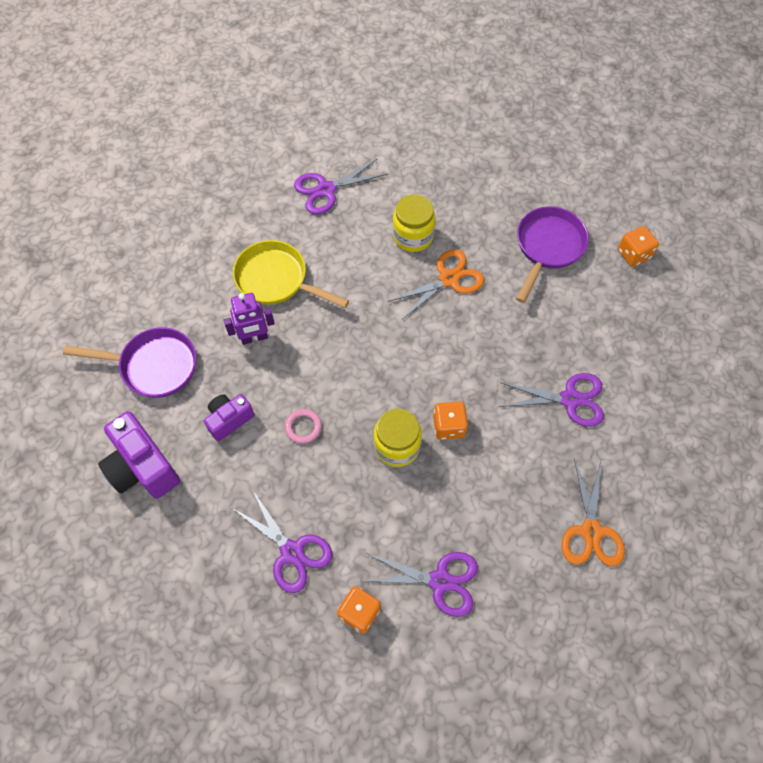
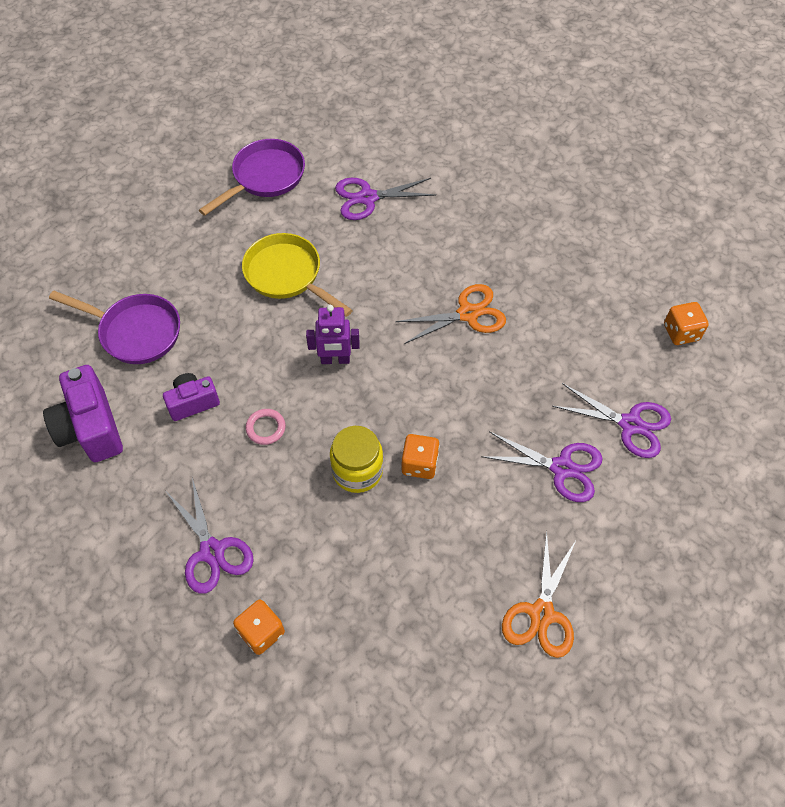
camera: 15 degrees right, 5 degrees down
(254, 338) = (245, 327): purple robot -> purple robot (335, 360)
(413, 236) = (443, 262): yellow jar -> none
(440, 581) = (358, 622): purple scissors -> purple scissors (630, 424)
(548, 247) = (586, 305): purple pan -> purple pan (264, 178)

